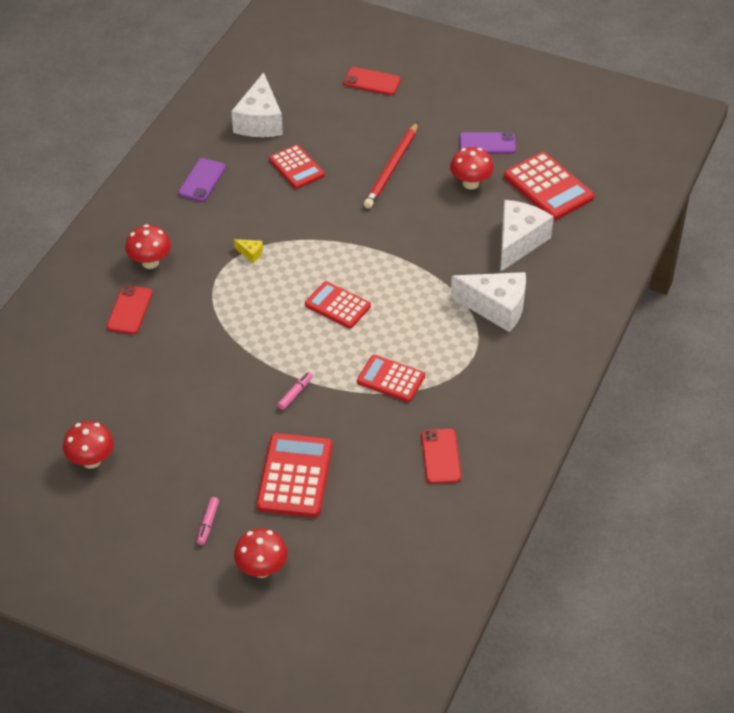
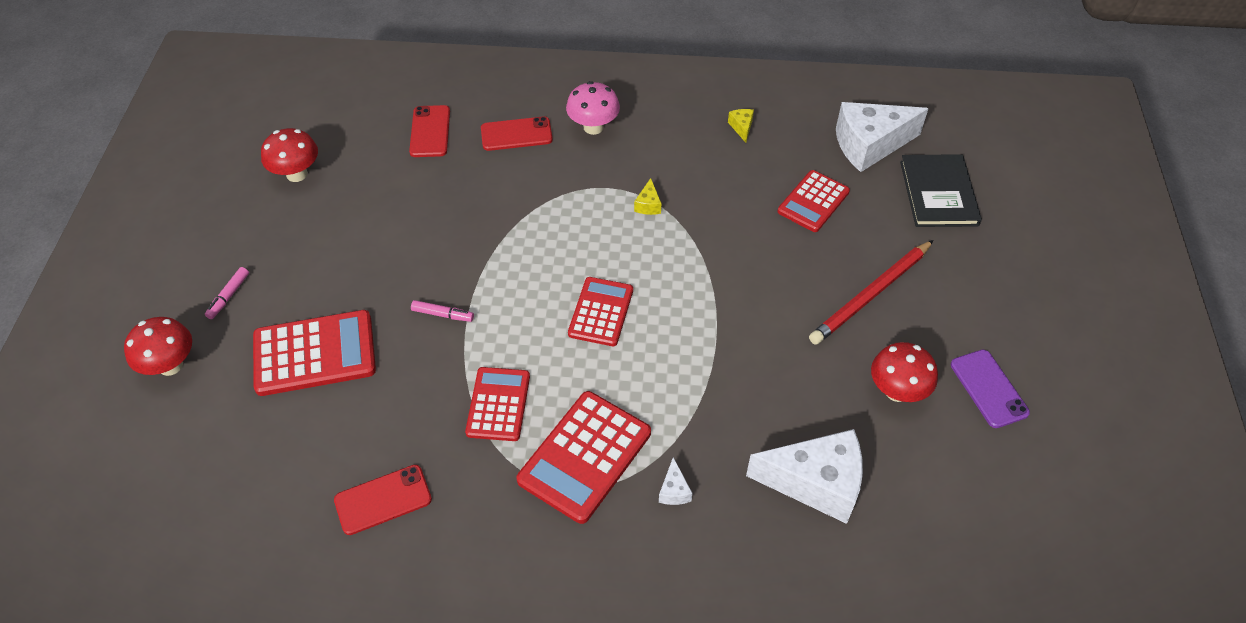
camera: 70 degrees right, 5 degrees up
(150, 262) = (593, 127): red mushroom -> pink mushroom
(202, 180) = (741, 127): purple phone -> yellow cheese
(208, 523) = (229, 296): pink marker -> pink marker turned 60 degrees counterclockwise
(323, 105) = (938, 193): none -> black book
(372, 82) = (1016, 227): red phone -> red phone (430, 131)
(392, 168) = (871, 295): red pencil -> red pencil turned 45 degrees counterclockwise
(496, 308) = (674, 490): white cheese -> white cheese, size x0.40
(548, 187) = (949, 491): red calculator -> red calculator (584, 456)

